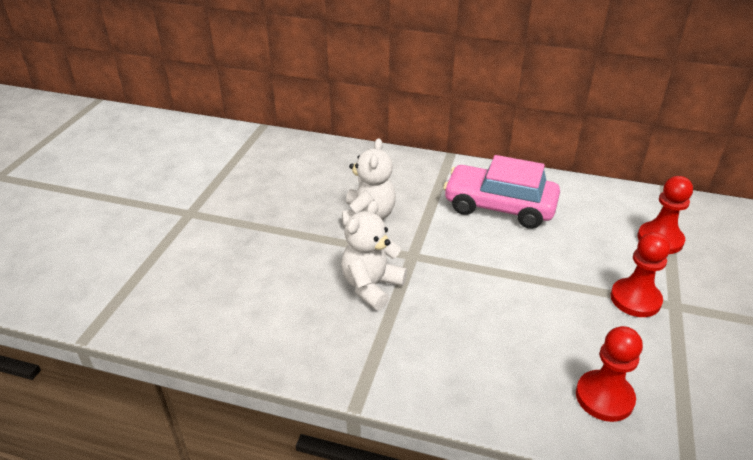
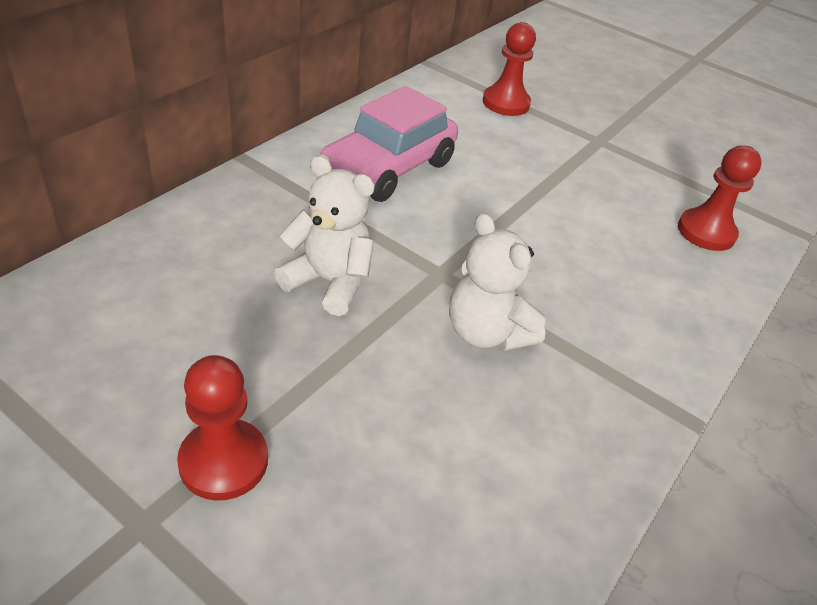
camera: 75 degrees left, 5 degrees up
(635, 299) = (584, 156): red pawn -> red pawn (223, 461)

